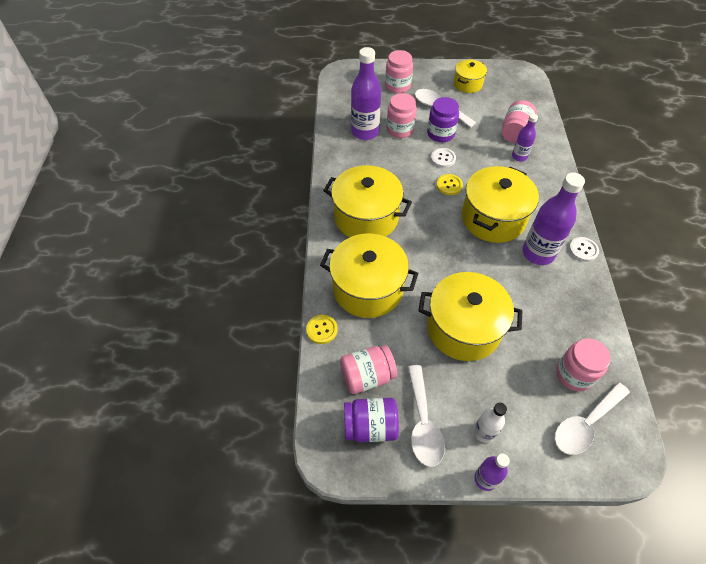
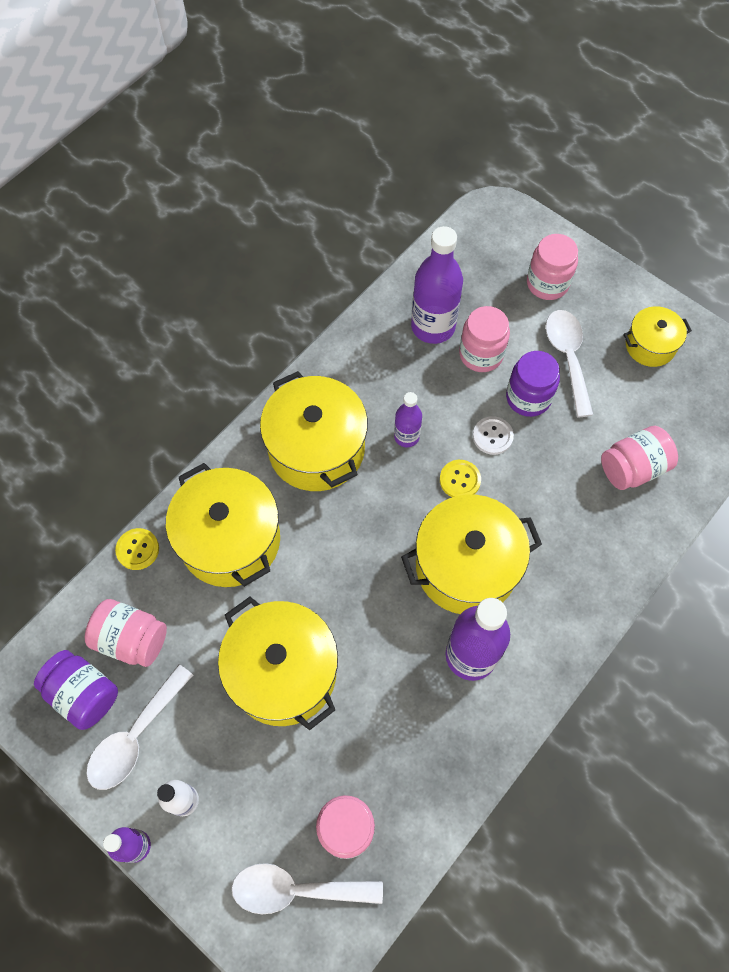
camera: 40 degrees right, 10 degrees up
(519, 156) = (598, 507): purple bottle -> purple bottle (406, 436)
(583, 250) = (533, 697): white button -> none

